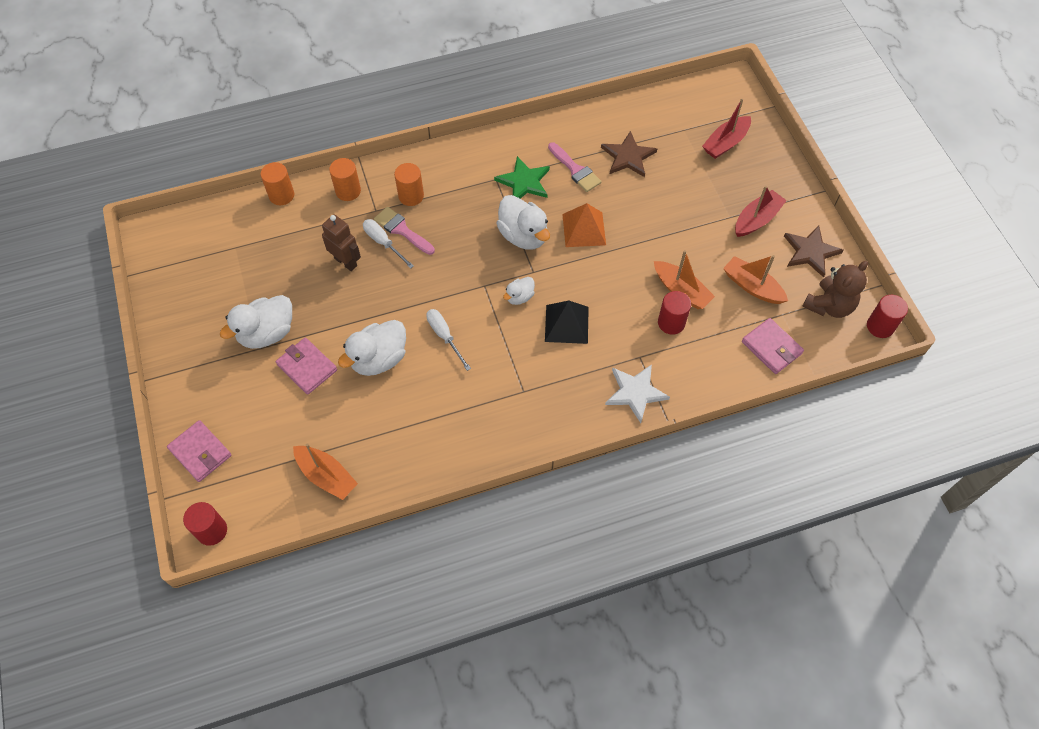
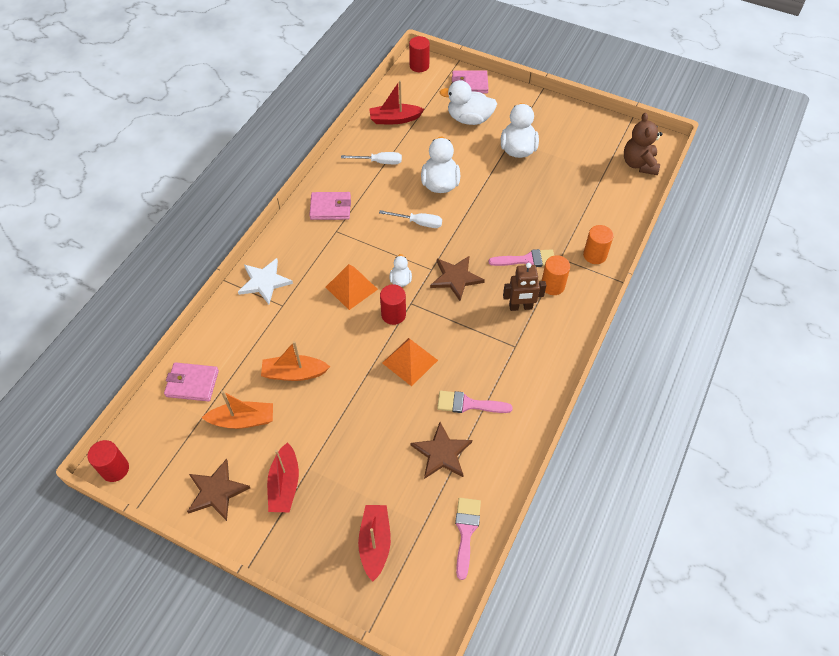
camera: 135 degrees right, 5 degrees down
(281, 195) = (628, 219): orange cylinder -> none
(307, 367) = (472, 151): pink wallet -> pink wallet (330, 208)
(326, 476) = (395, 119): orange boat -> red boat
(346, 262) = (532, 215): brown robot -> brown robot (520, 307)
(383, 243) = (527, 243): white screwdriver -> white screwdriver (379, 162)
(474, 262) = (456, 278): none -> brown star
(523, 236) = (445, 321): white duck -> white duck (469, 119)
(524, 182) = (493, 361): green star -> none
(566, 324) = (351, 288): black pyramid -> orange pyramid
(661, 107) = (466, 531): none -> pink brush
(671, 323) = (281, 344): red cylinder -> red cylinder (393, 314)
(829, 305) = (169, 453): brown teddy bear -> brown teddy bear (639, 164)

